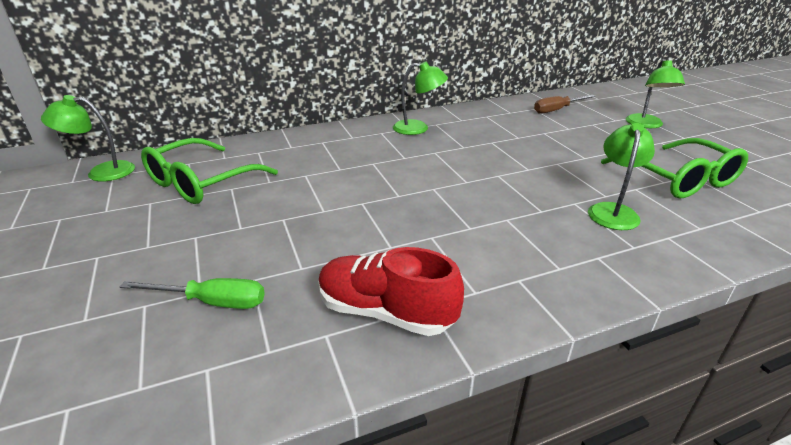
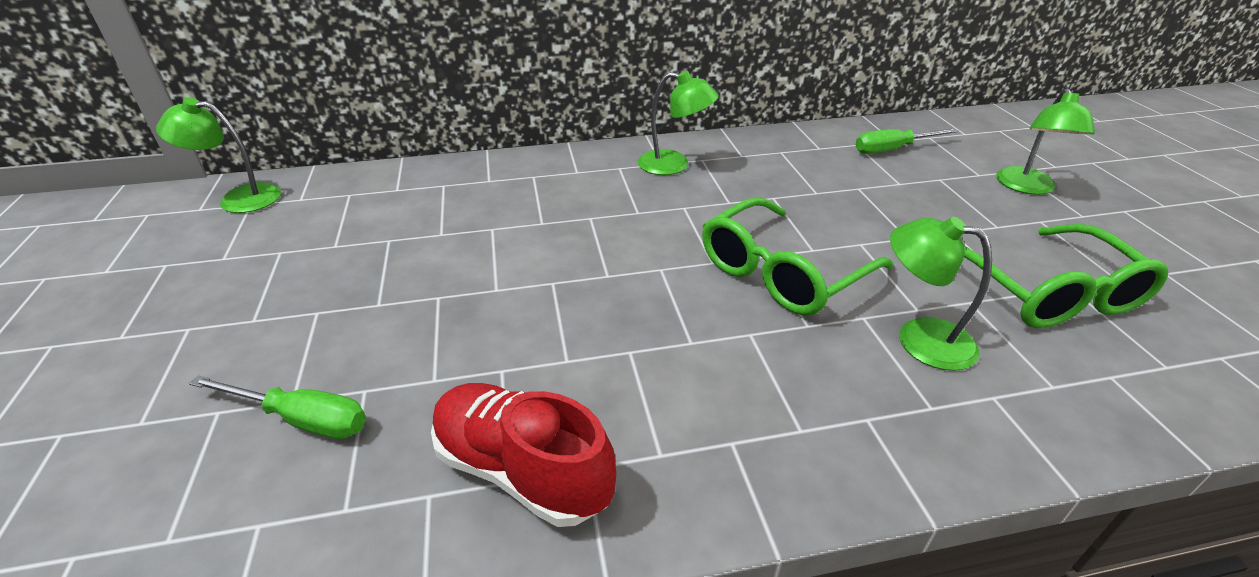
camera: 10 degrees right, 5 degrees up
(201, 183) = (353, 227): green glasses -> green glasses (782, 273)
(557, 110) = (892, 149): brown screwdriver -> green screwdriver
(613, 211) = (919, 338): green lamp -> green lamp turned 90 degrees counterclockwise

